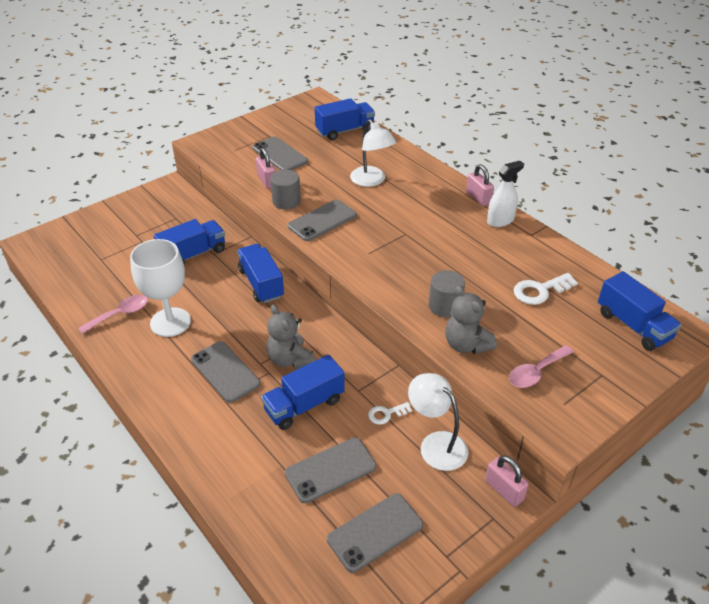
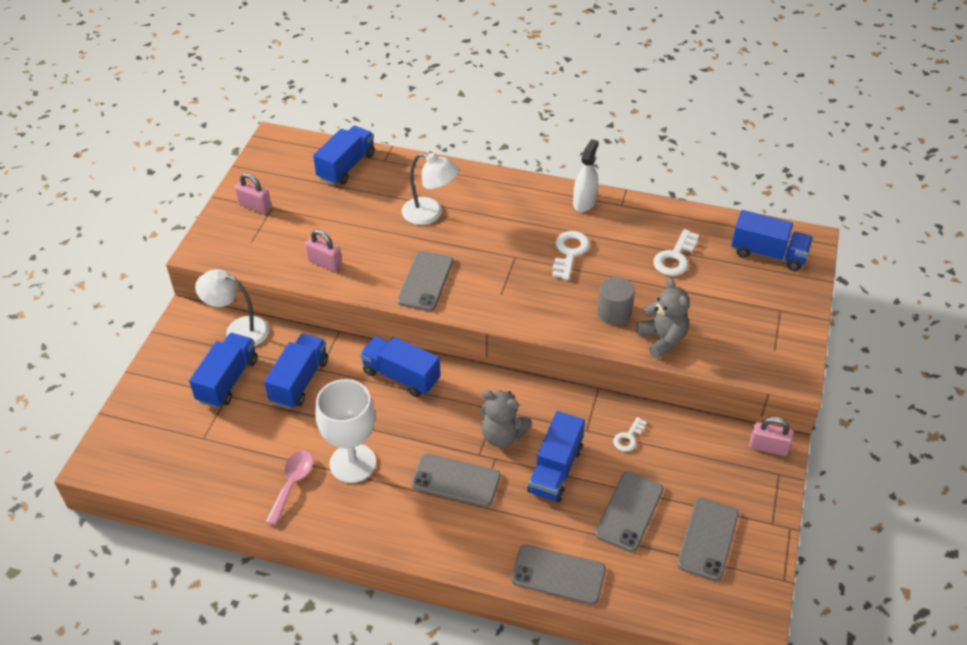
camera: 35 degrees left, 5 degrees up
(152, 233) = (228, 380): none -> blue truck
(280, 155) = (307, 226): grey phone -> grey phone (558, 574)
(286, 201) = (369, 277): grey cylinder -> none
(436, 444) = (689, 440): white lamp -> white lamp (238, 330)
(452, 249) = (569, 252): none -> white key
(466, 345) = (662, 339): grey teddy bear -> grey teddy bear turned 135 degrees counterclockwise
(478, 198) = (545, 187): pink padlock -> pink padlock (255, 206)
(536, 372) = (733, 335): pink spoon -> none

